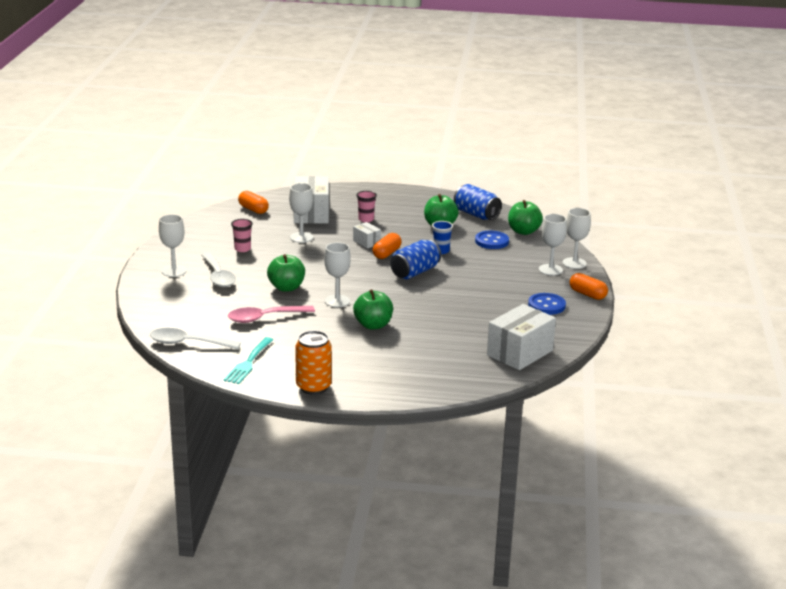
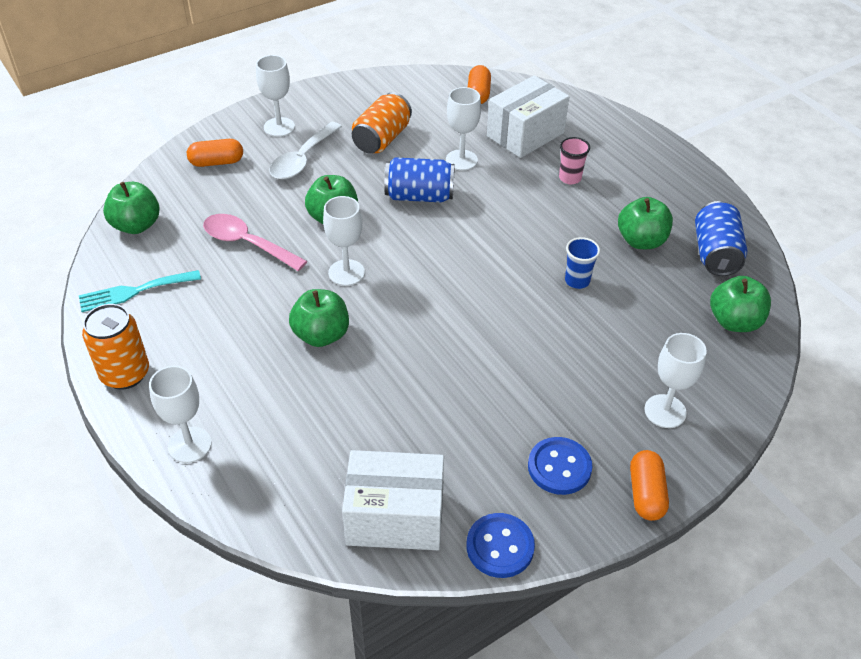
camera: 50 degrees right, 20 degrees up
(188, 343) = (136, 225): white spoon -> green apple
(242, 249) = (382, 139): pink cup -> orange can
(367, 242) = (516, 211): white box -> none
(387, 253) = (509, 242): orange capsule -> orange capsule (217, 162)
(415, 272) = (493, 291): blue can -> blue can (419, 196)
(491, 241) = (664, 309): blue button -> blue button (500, 547)
(574, 263) = (717, 425): white goblet -> white goblet (189, 445)

